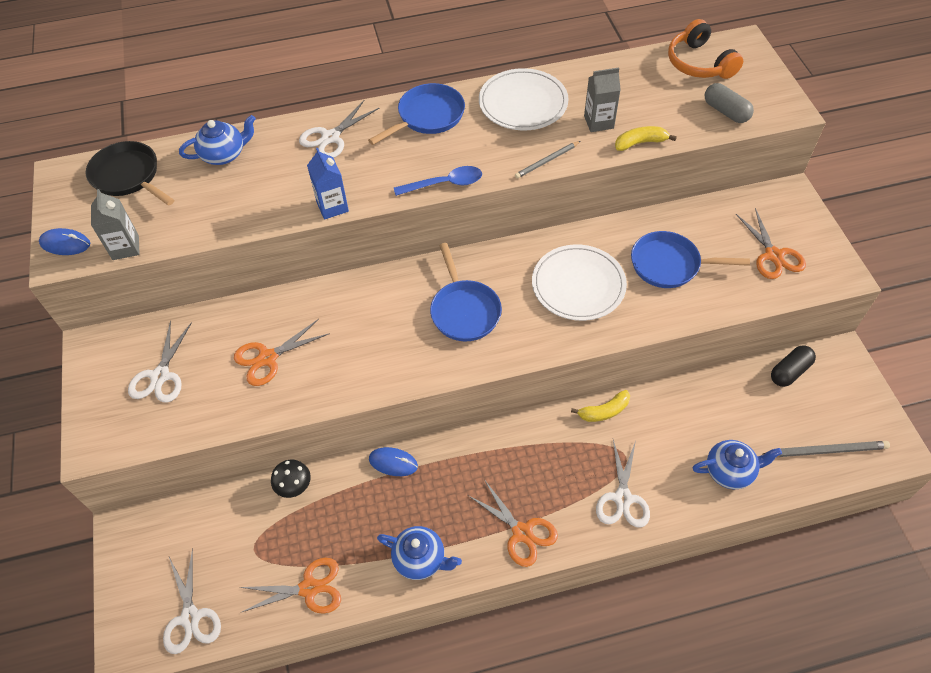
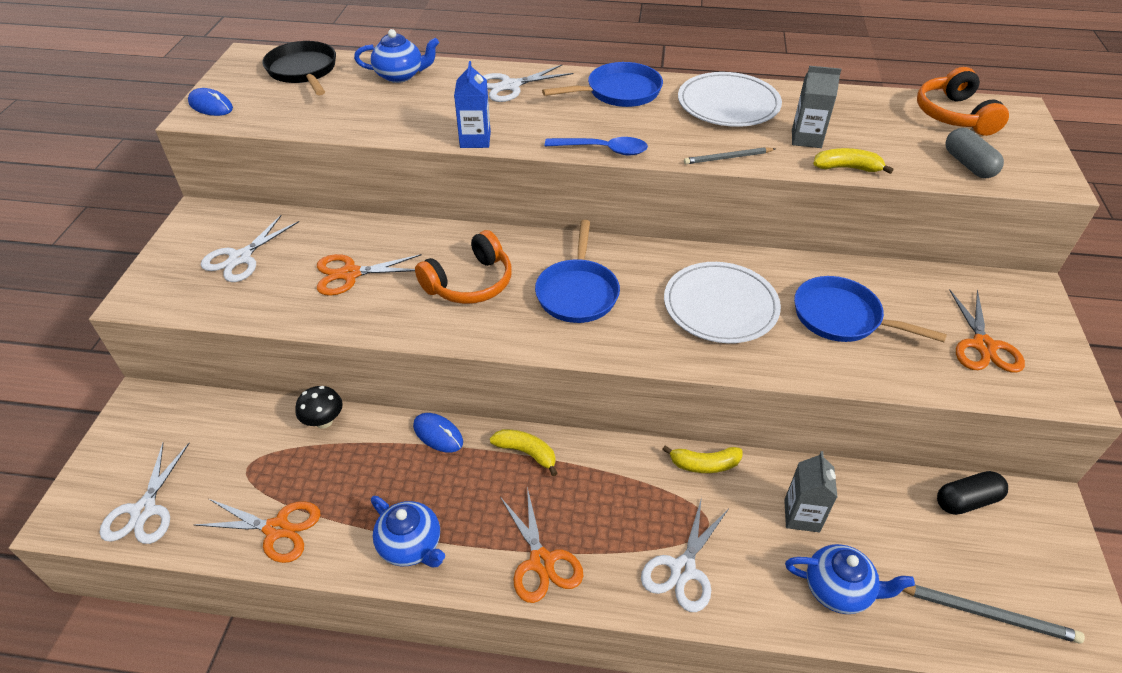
camera: 20 degrees right, 10 degrees down
(125, 247) = (260, 122): grey carton -> grey carton (801, 515)
(373, 331) = (470, 282): none -> orange headphones
(469, 452) = (526, 453): none -> yellow banana

